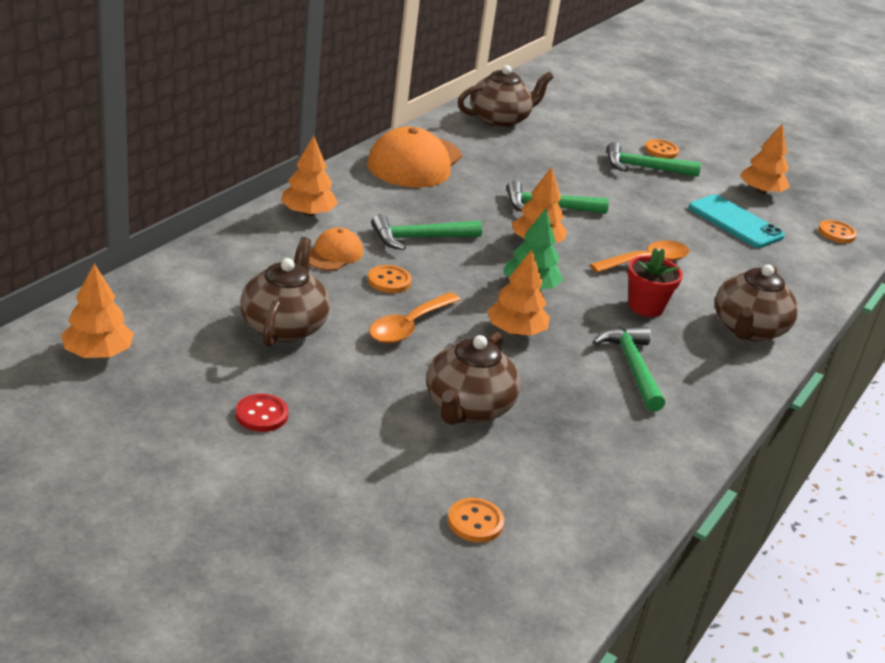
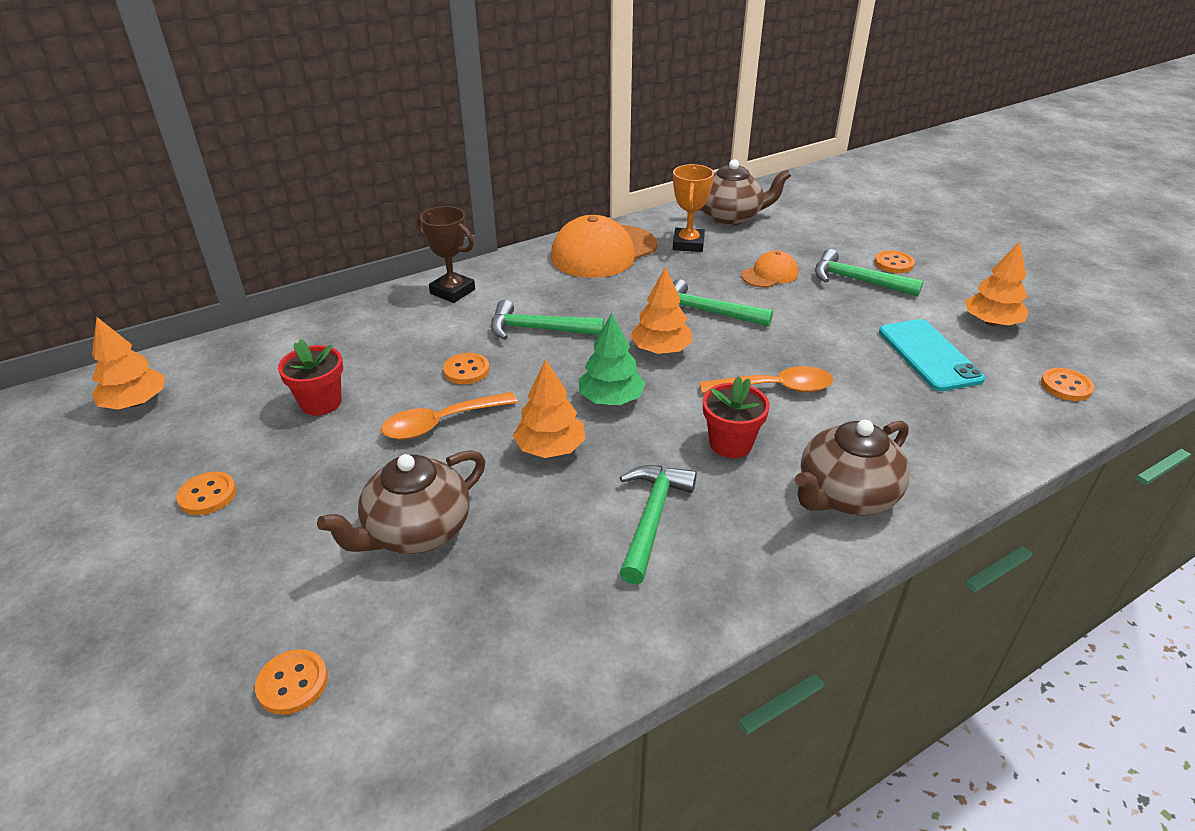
camera: 30 degrees right, 5 degrees up
(261, 415) = (207, 495): red button -> orange button
(284, 326) = (321, 403): brown teapot -> red flower pot
(308, 213) = (452, 291): orange tree -> brown trophy
(333, 254) = (438, 335): orange cap -> orange cap (769, 274)
(484, 148) = (688, 244): none -> orange trophy

